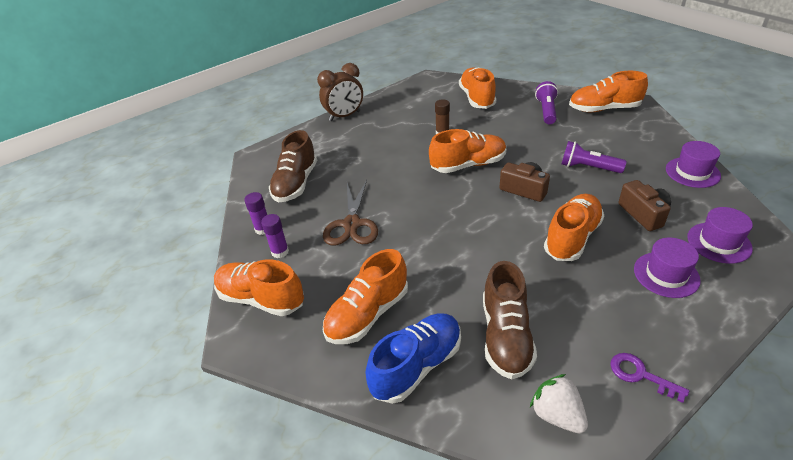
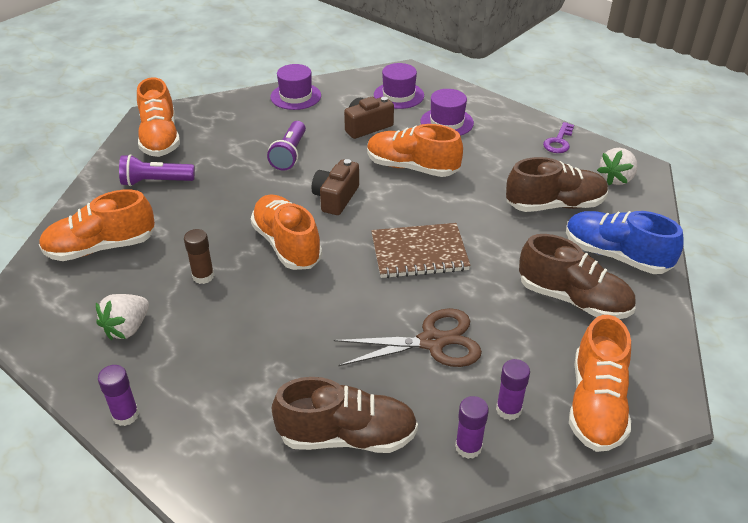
camera: 105 degrees left, 0 degrees up
(344, 116) = (125, 415): brown clock -> purple glue stick
(367, 314) = (573, 299): orange shoe -> brown shoe
(405, 112) = (127, 328): none -> white strawberry
(447, 228) = (419, 253): none -> brown notebook

